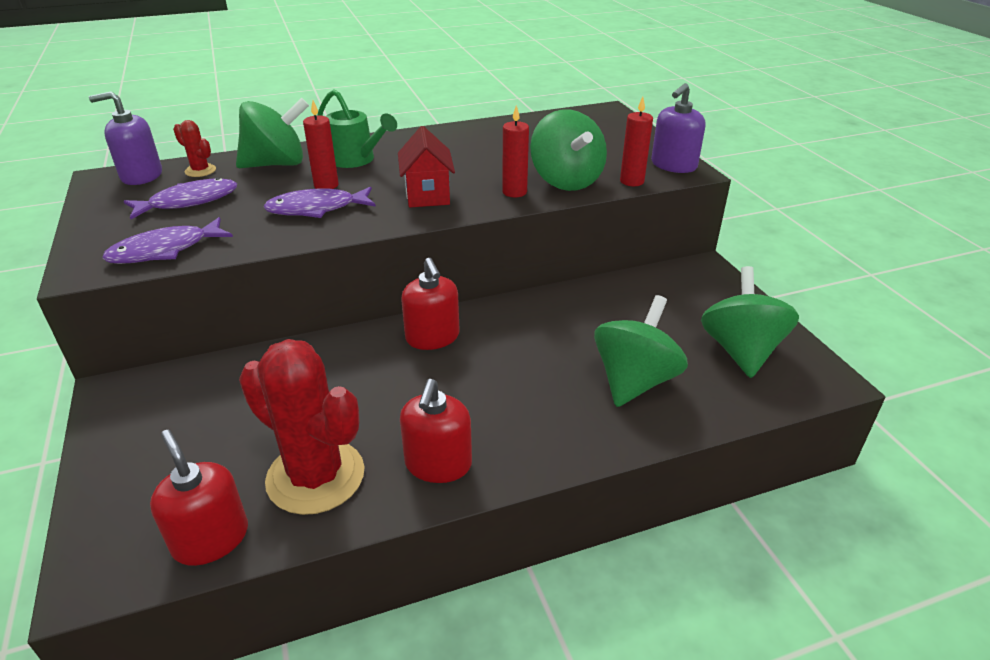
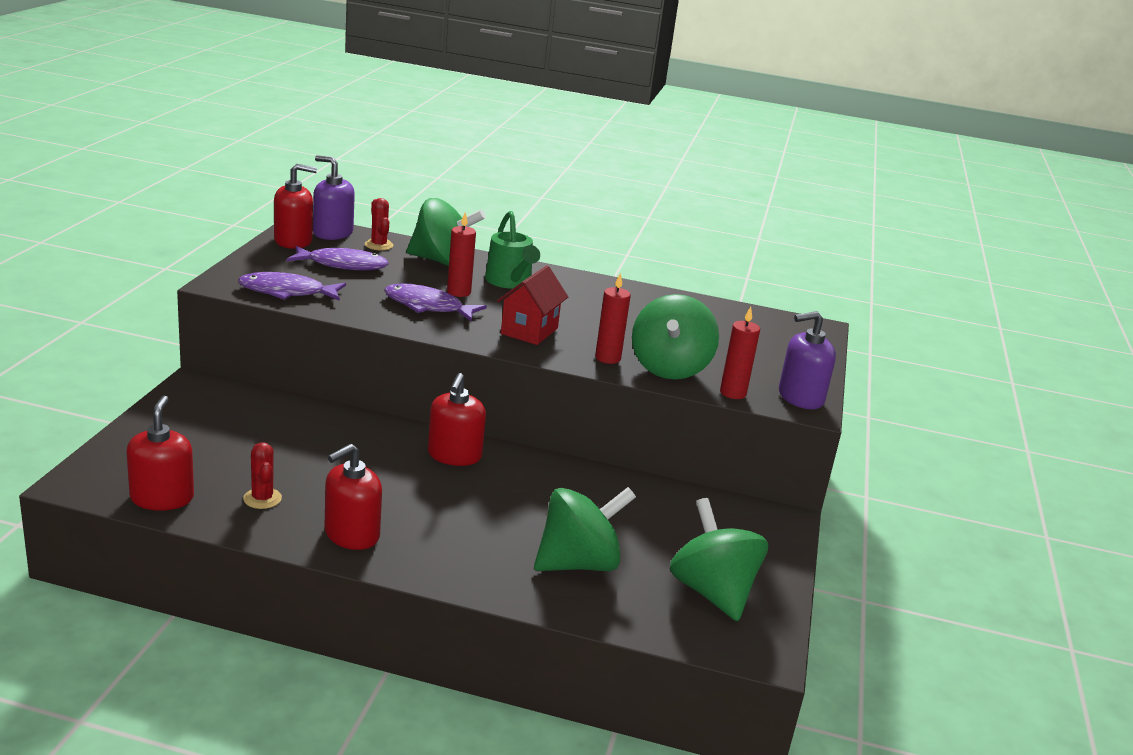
camera: 30 degrees right, 10 degrees down
(110, 197) = (293, 241): none -> red soap dispenser
(315, 476) = (262, 498): red cactus -> red cactus, size x0.44
(740, 351) = (712, 592): green spinning top -> green spinning top turned 60 degrees counterclockwise

